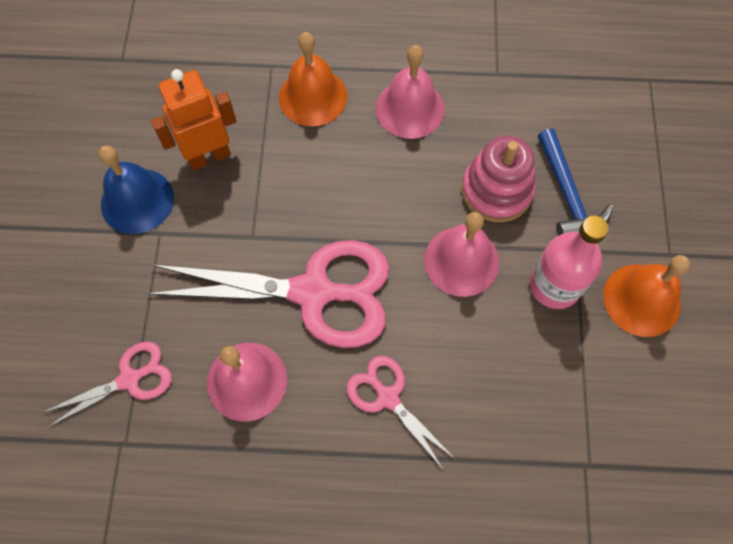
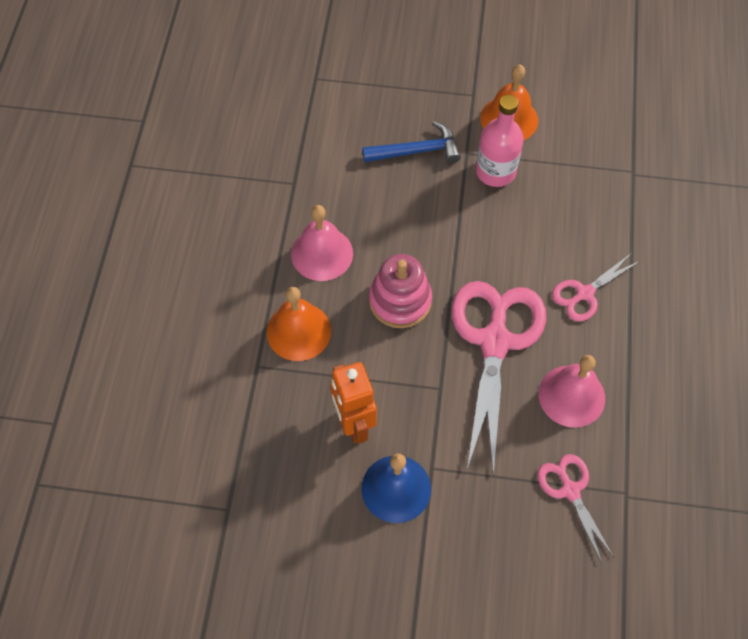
camera: 85 degrees left, 5 degrees down
(461, 261) = (471, 231): pink bell -> none
(496, 191) = (410, 199): pink stacking toy -> pink stacking toy (400, 300)

